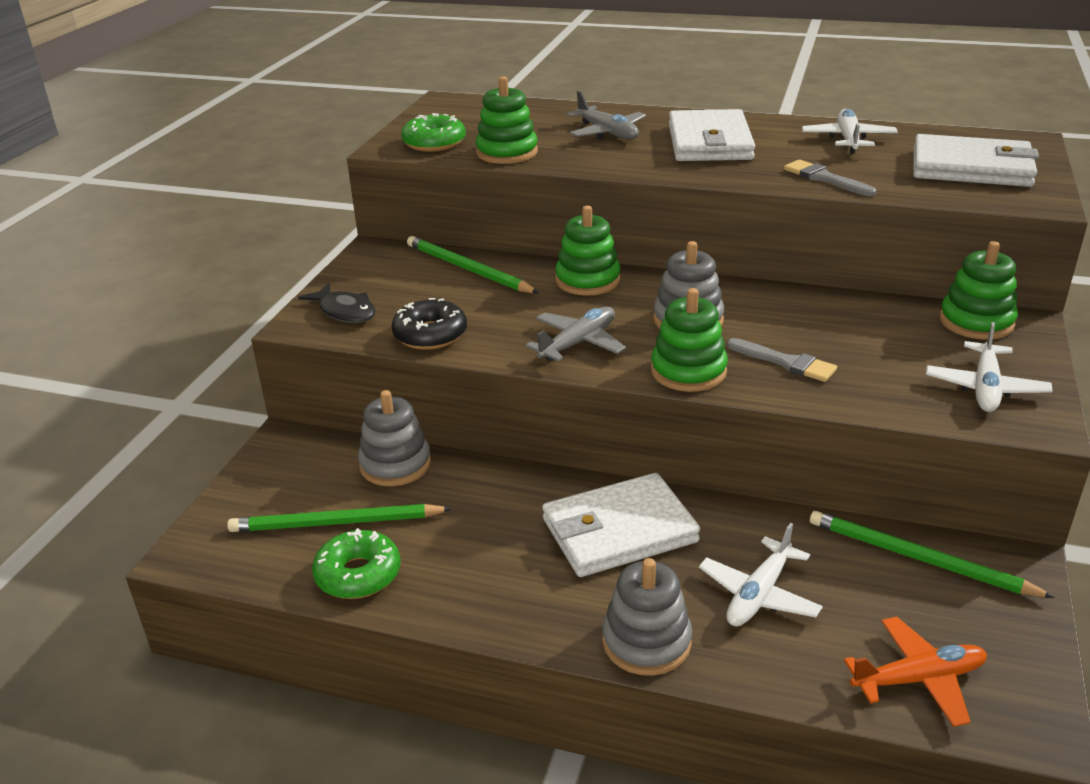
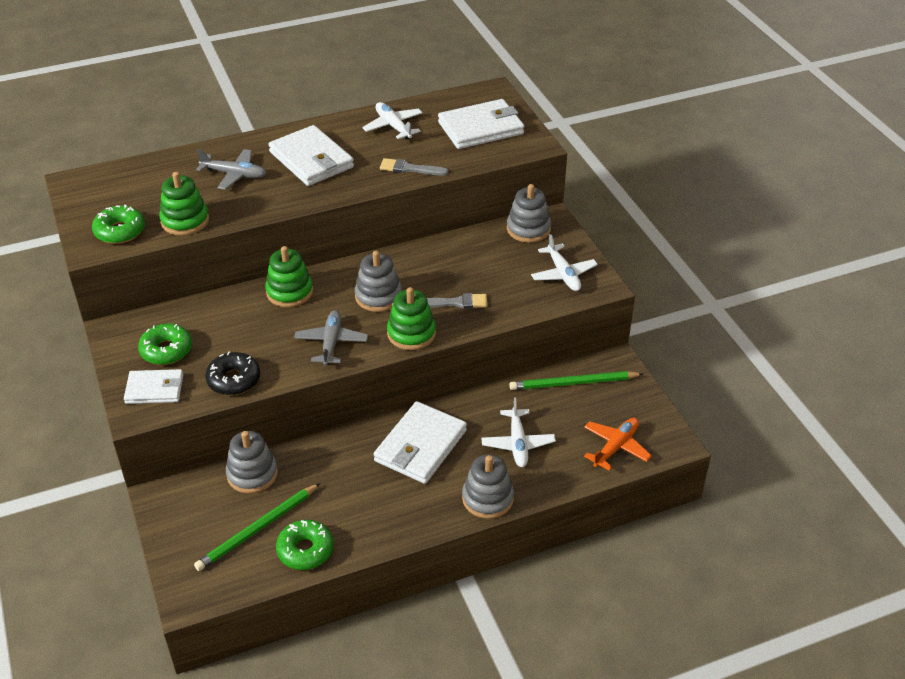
camera: 40 degrees left, 10 degrees up
(345, 311) = (155, 389): black fish -> white wallet
(399, 284) = (166, 350): none -> green donut
(468, 269) = (201, 317): green pencil -> none
(976, 322) = (528, 229): green stacking toy -> grey stacking toy

